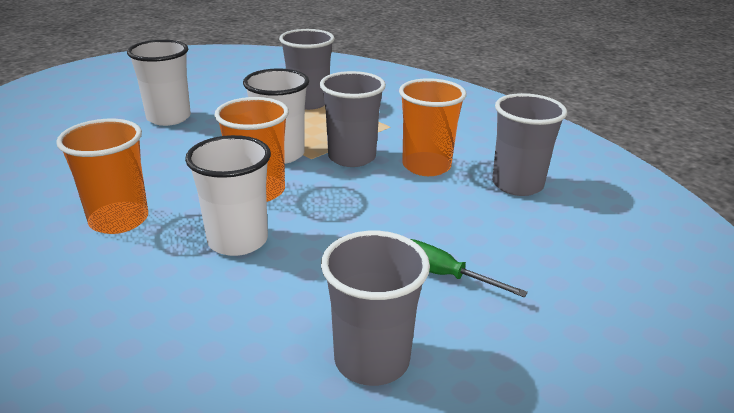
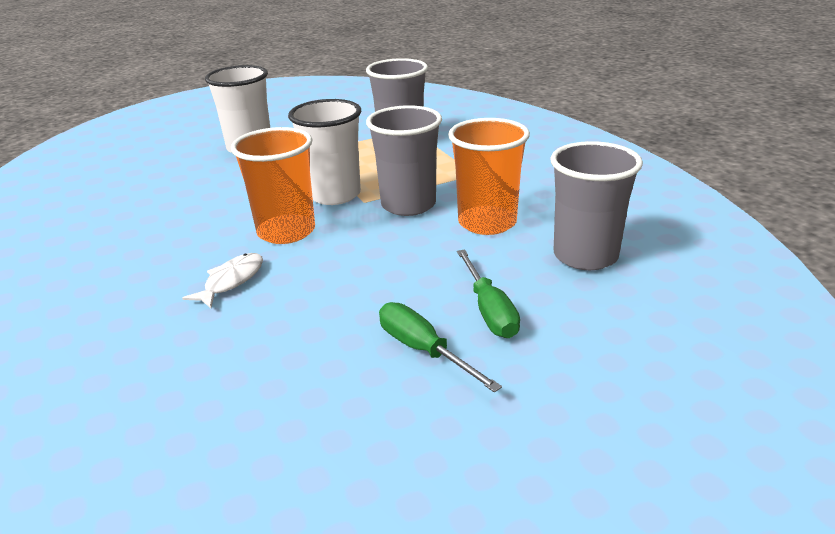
camera: 20 degrees right, 0 degrees up
(119, 220) = (137, 246): orange cup -> none
(238, 241) = (231, 281): white cup -> white fish
(372, 360) = (281, 433): grey cup -> none
(473, 236) = (489, 310): none -> green screwdriver

